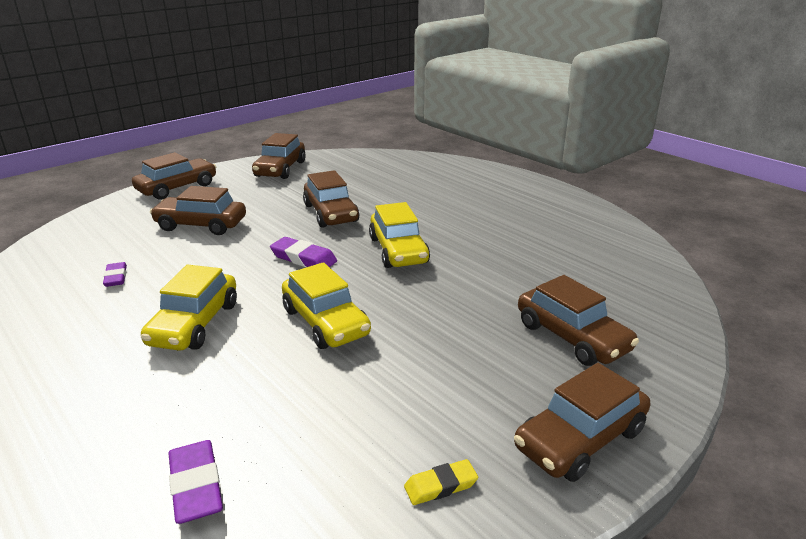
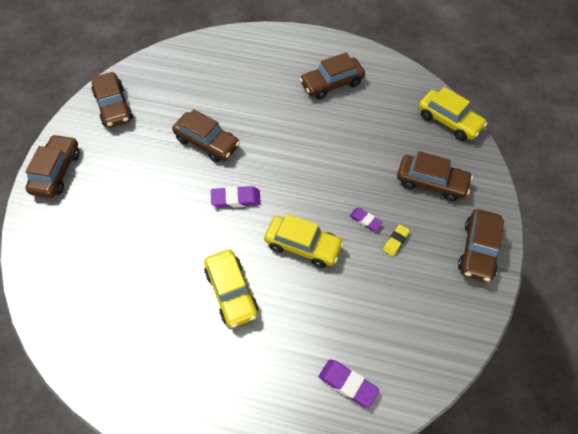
camera: 35 degrees left, 30 degrees up
(116, 277) = (133, 286): purple eraser -> purple eraser (365, 220)
(201, 225) = (128, 204): brown car -> brown car (331, 84)
(398, 250) = (286, 159): yellow car -> yellow car (449, 121)
(441, 486) = (444, 313): yellow eraser -> yellow eraser (395, 241)

